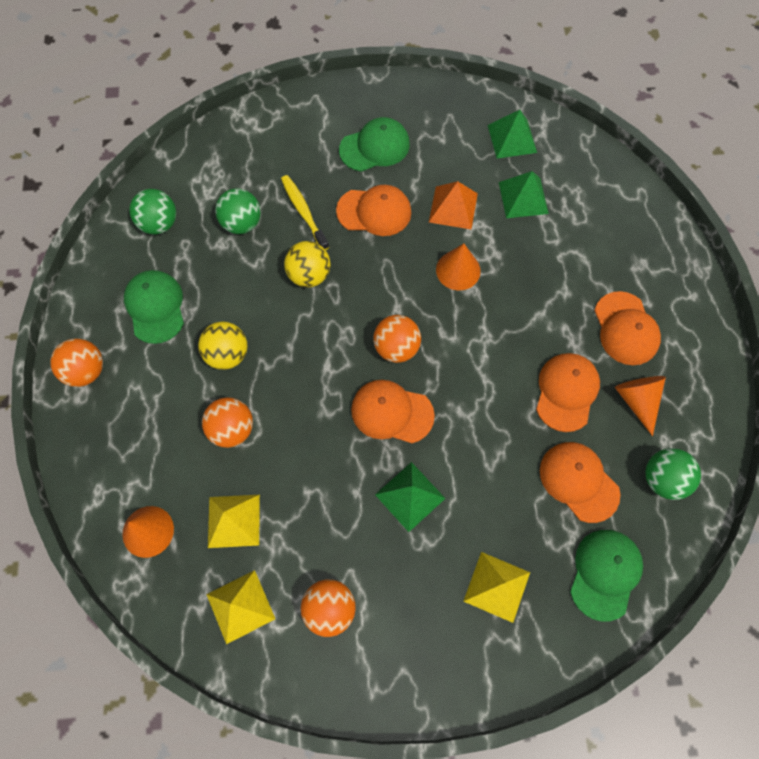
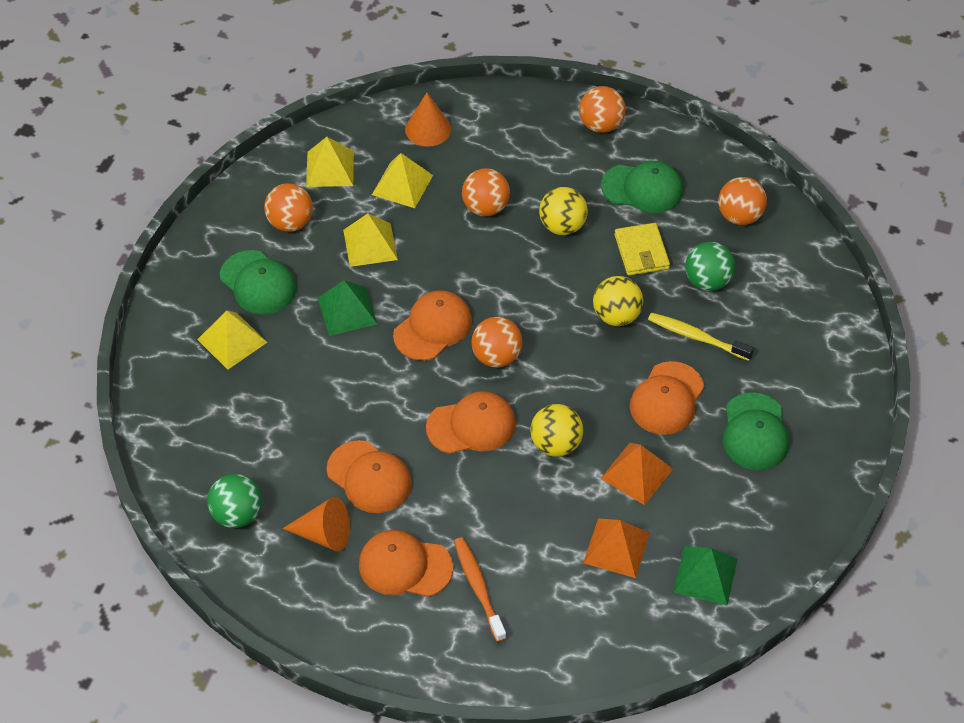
camera: 115 degrees right, 15 degrees down
(159, 224) = (739, 216): green ball -> orange ball
(231, 282) = (641, 252): none -> yellow wallet
(303, 212) = (697, 337): yellow toothbrush -> yellow toothbrush turned 150 degrees counterclockwise
(322, 514) = (370, 244): none -> yellow pyramid
(458, 270) = (555, 444): orange cone -> yellow ball
(523, 198) = (616, 547): green pyramid -> orange pyramid
(578, 481) = (279, 444): orange cap -> orange cap (471, 425)
(605, 574) = (189, 424): green cap -> green cap (258, 283)
(611, 271) = (478, 588): none -> orange toothbrush

